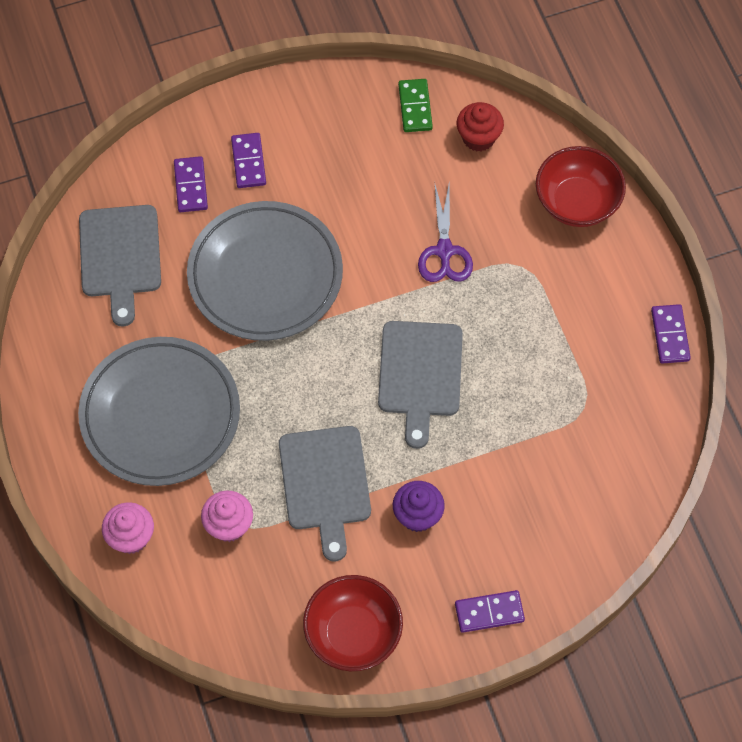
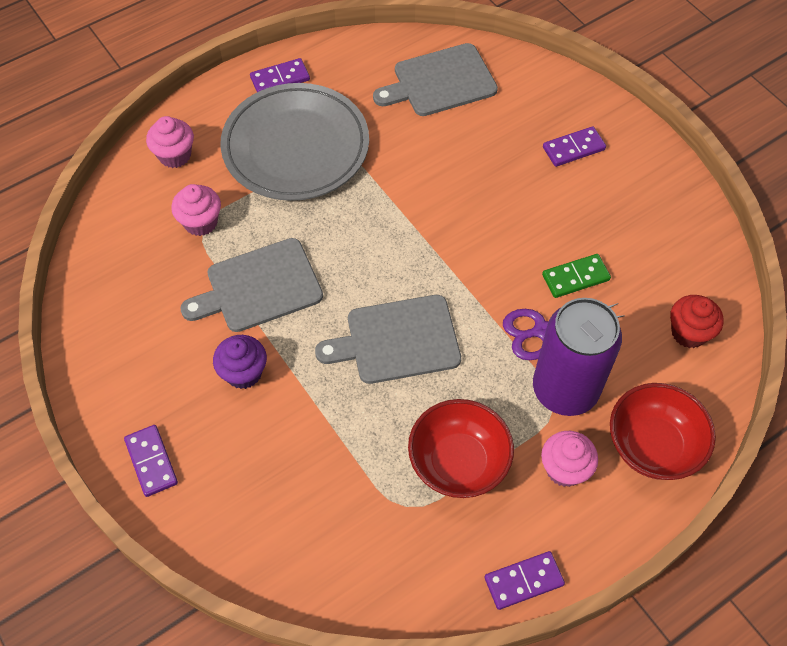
camera: 75 degrees right, 5 degrees down
(190, 186) = (530, 112): purple domino -> purple domino (280, 78)
(265, 275) = (460, 189): grey plate -> none
(353, 633) = (110, 345): red bowl -> red bowl (458, 462)
(415, 107) = (697, 267): green domino -> green domino (575, 277)
(507, 251) = (565, 389): none -> purple can
(581, 275) = (564, 469): none -> pink cupcake

